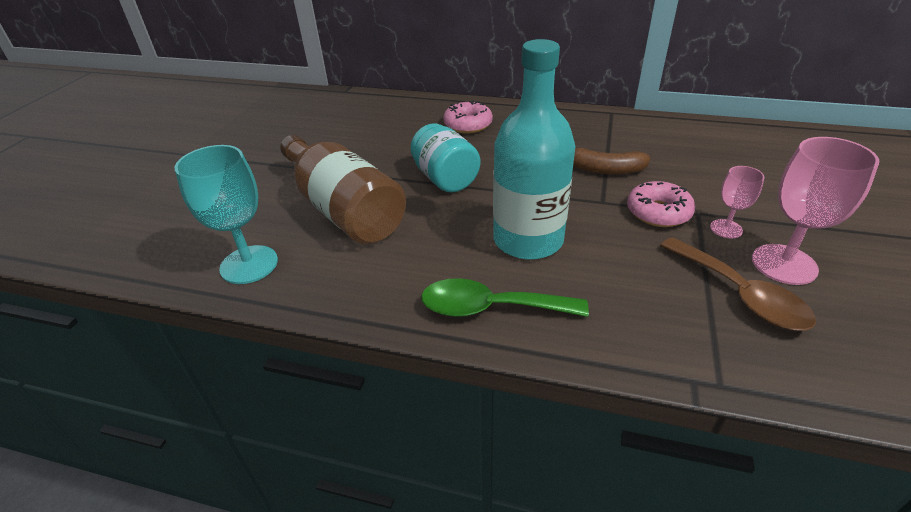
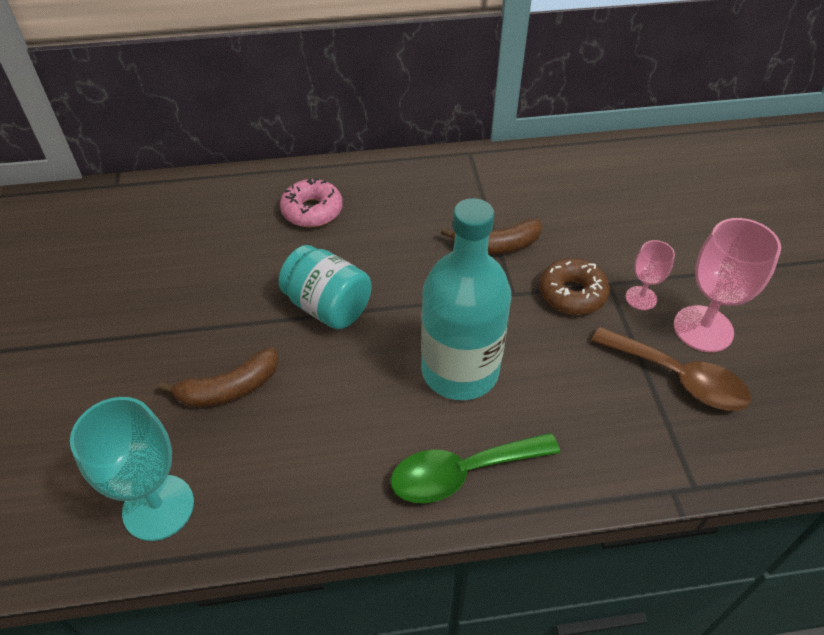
camera: 25 degrees left, 10 degrees up
(344, 210) = (229, 389): brown bottle -> brown banana
(658, 212) = (572, 294): pink donut -> brown donut

